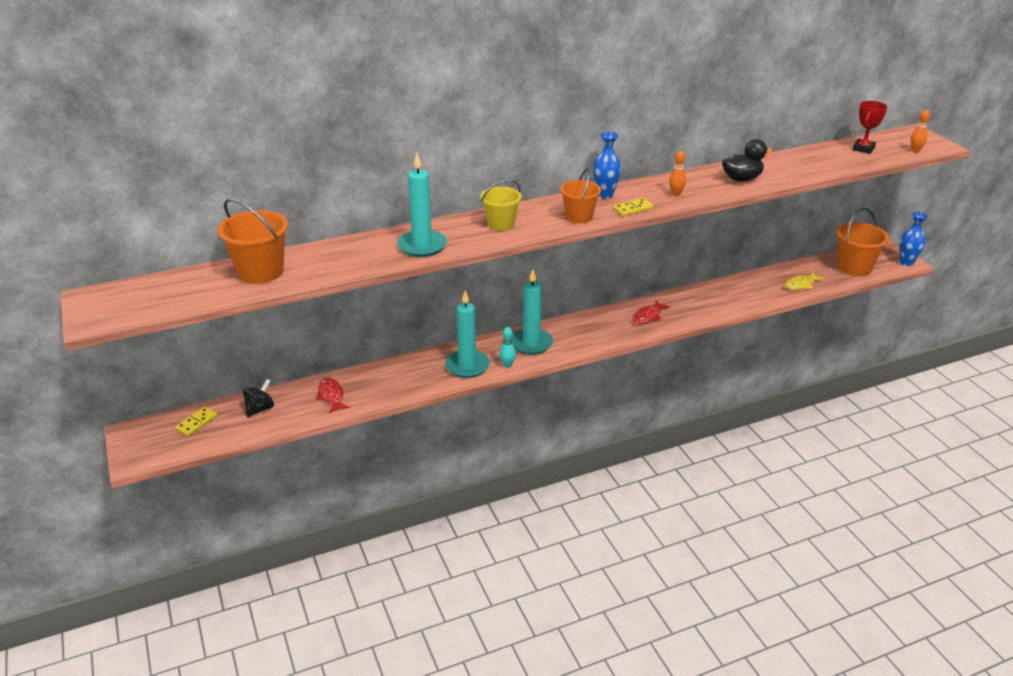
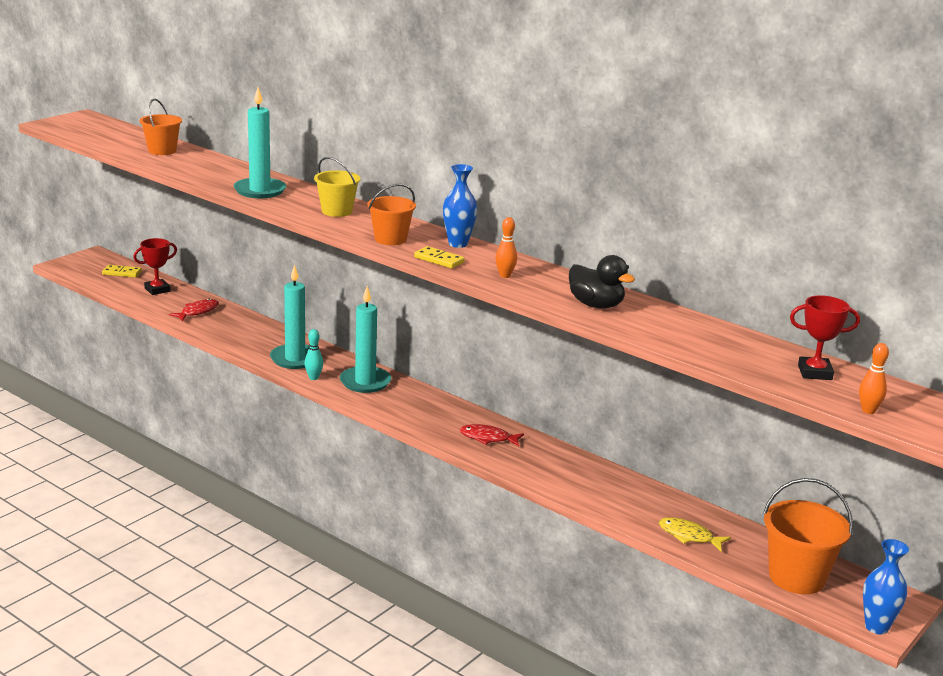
camera: 60 degrees right, 10 degrees down
(260, 272) = (162, 151): orange bucket -> orange bucket, size x0.66
(260, 409) = (157, 290): black spinning top -> red trophy

